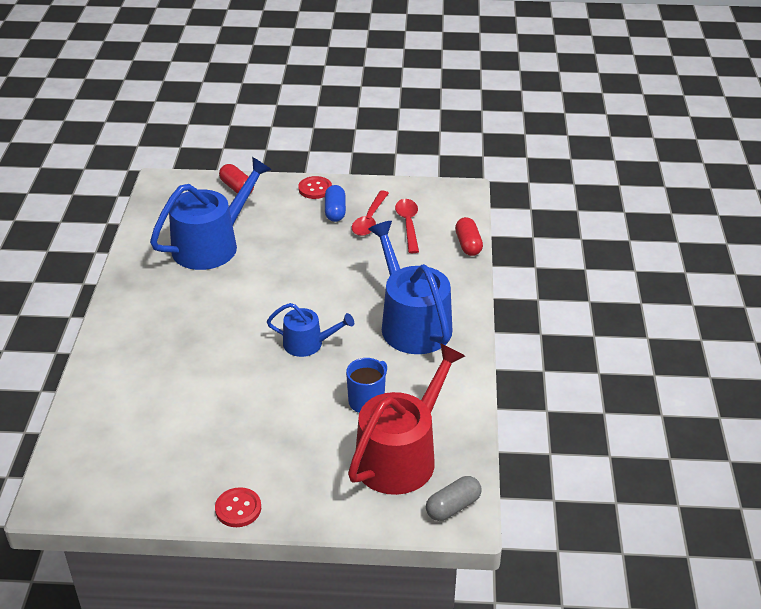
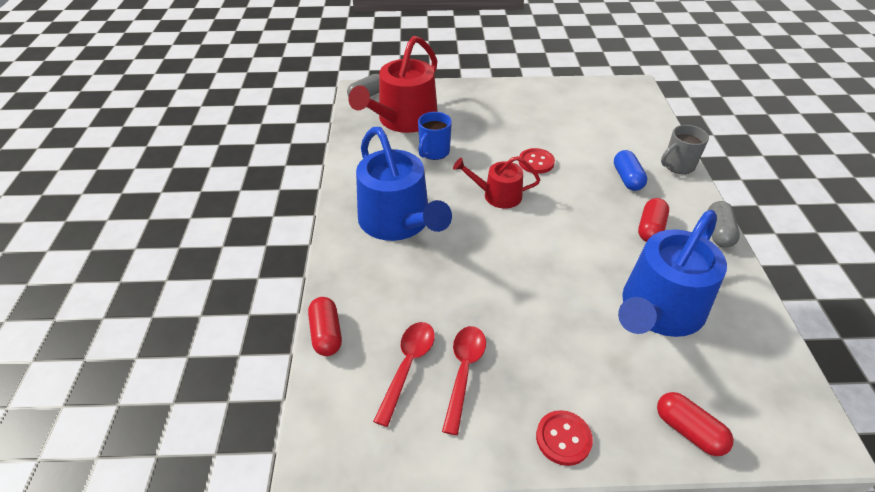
camera: 175 degrees right, 5 degrees up
(96, 366) = (678, 166): none -> grey mug
(115, 296) = (718, 232): none -> grey capsule
(175, 303) = (650, 228): none -> red capsule
(238, 508) = (510, 88): red button -> red button (536, 162)
(308, 343) = (497, 195): blue watering can -> red watering can
(335, 211) = (517, 386): blue capsule -> blue capsule (627, 178)
(408, 224) = (407, 366): red spoon -> red spoon turned 150 degrees counterclockwise

